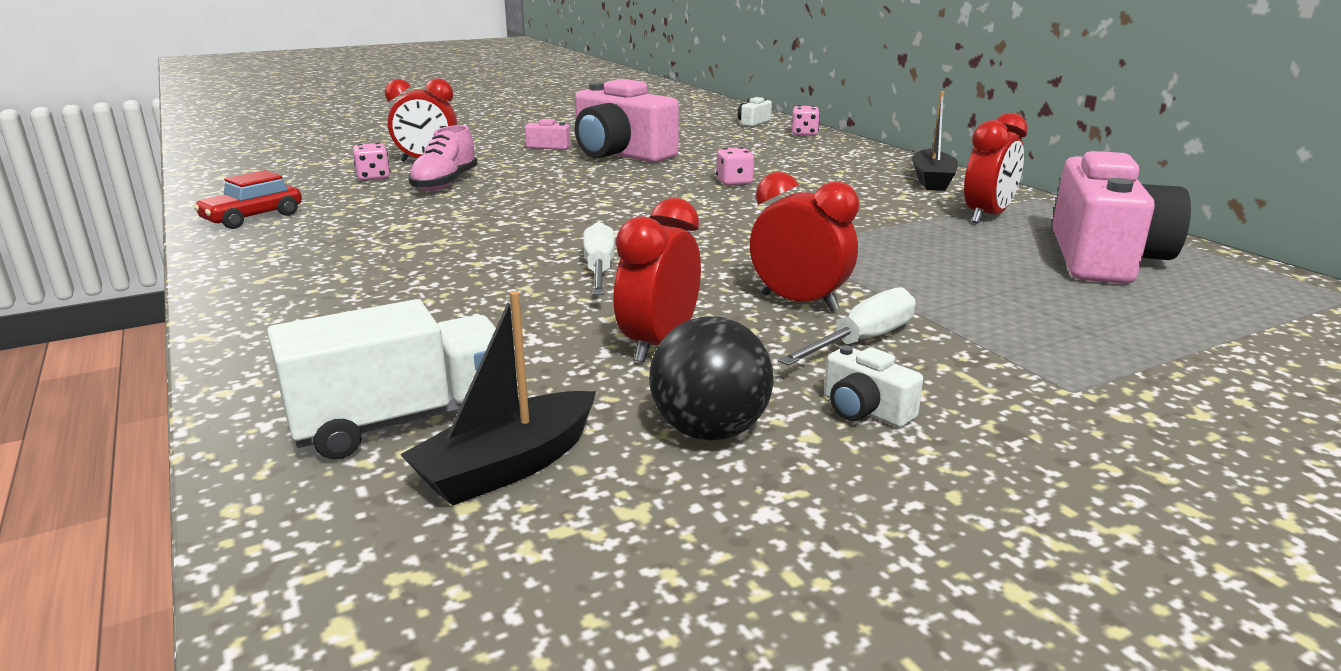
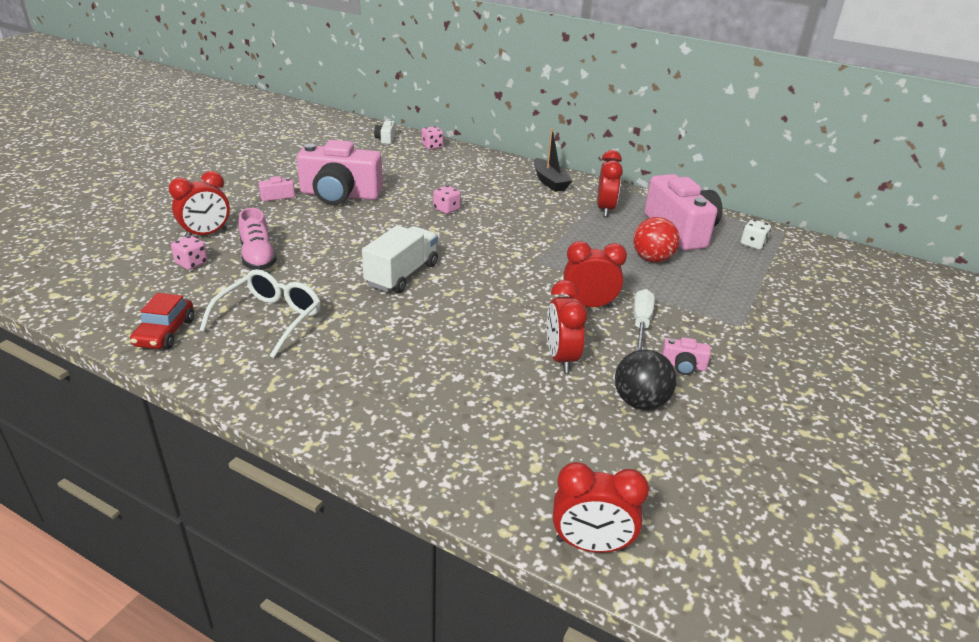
camera: 35 degrees left, 10 degrees up
(314, 582) = (590, 545): none -> red clock
(366, 229) = (270, 319): none -> white glasses
(404, 421) = (509, 452): white truck -> white truck (402, 275)
(508, 466) = (587, 456): black boat -> none
(599, 270) = (465, 312): white screwdriver -> none
(865, 410) = (683, 366): white camera -> pink camera
(997, 278) = (652, 259): none -> red ball
(1249, 298) = (752, 244): none -> white dice

